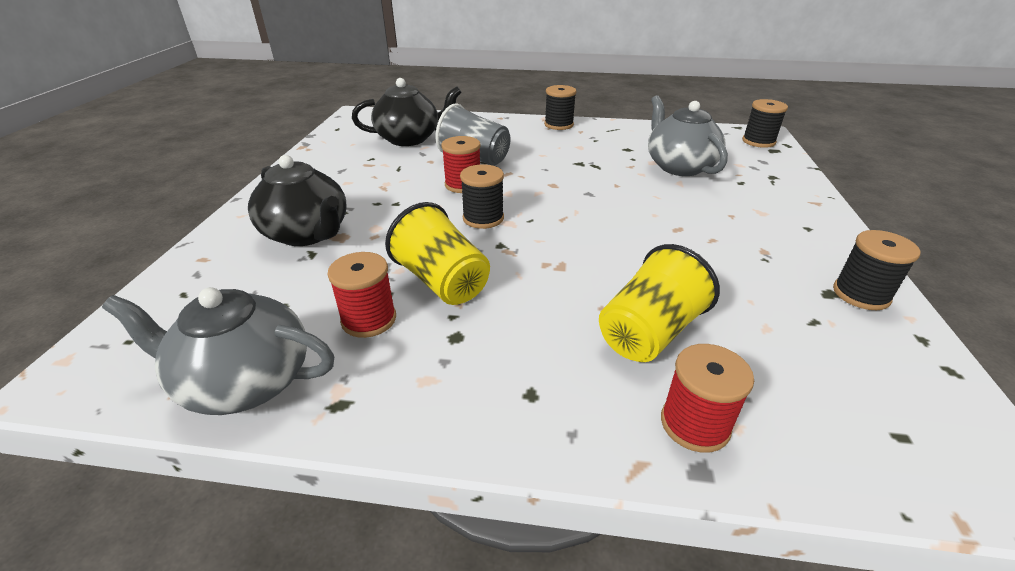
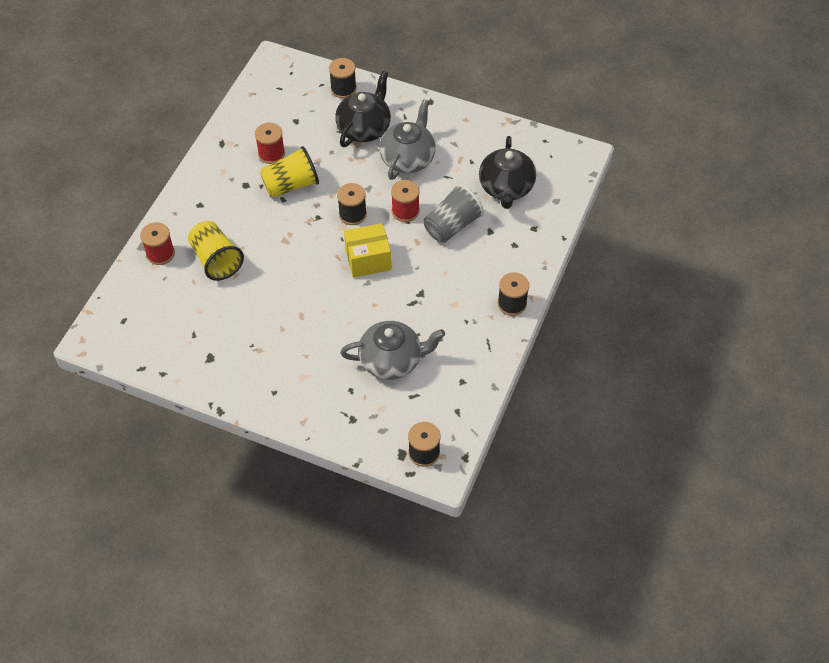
camera: 105 degrees right, 20 degrees up
(245, 382) = (247, 114): grey teapot -> grey teapot (408, 158)
(307, 234) = (364, 128): black teapot -> black teapot turned 150 degrees clockwise
(553, 197) = (368, 259): none -> yellow box
(861, 294) = (202, 371): black spool -> black spool (343, 89)

